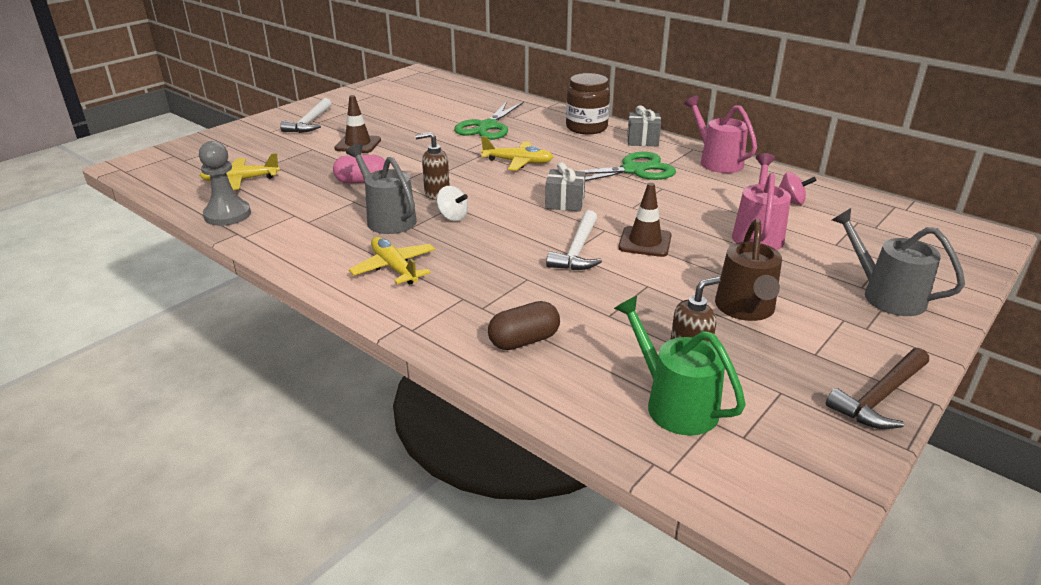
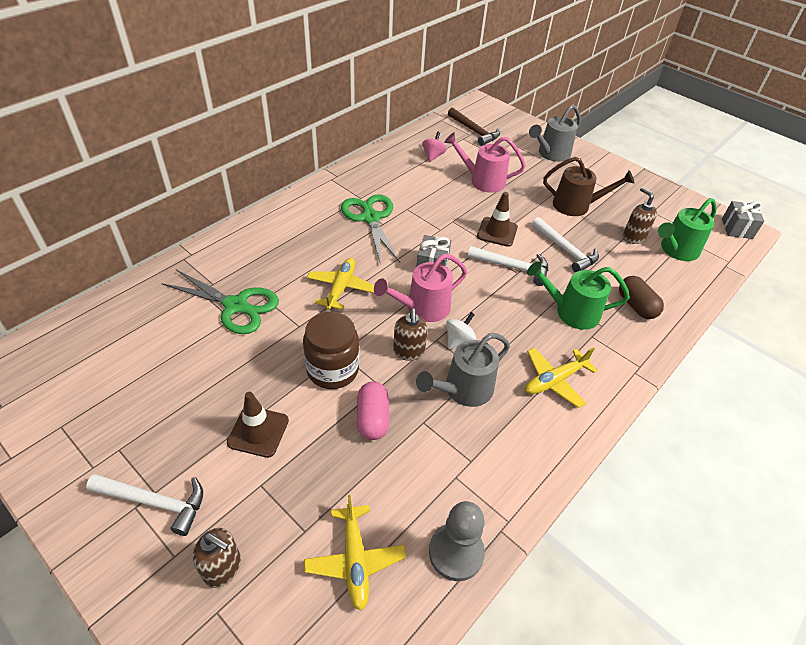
camera: 90 degrees left, 15 degrees up
(255, 144) = (223, 568): none -> brown soap dispenser
(504, 286) = (571, 312): none -> green watering can
(586, 128) = (263, 232): brown jar -> brown jar (332, 369)
(628, 291) = (565, 250): none -> white hammer
(642, 141) = (306, 203): grey gift -> grey gift (737, 228)
(717, 161) = (359, 172): pink watering can -> pink watering can (422, 308)
(880, 397) = (645, 182): brown hammer -> brown hammer (474, 131)

